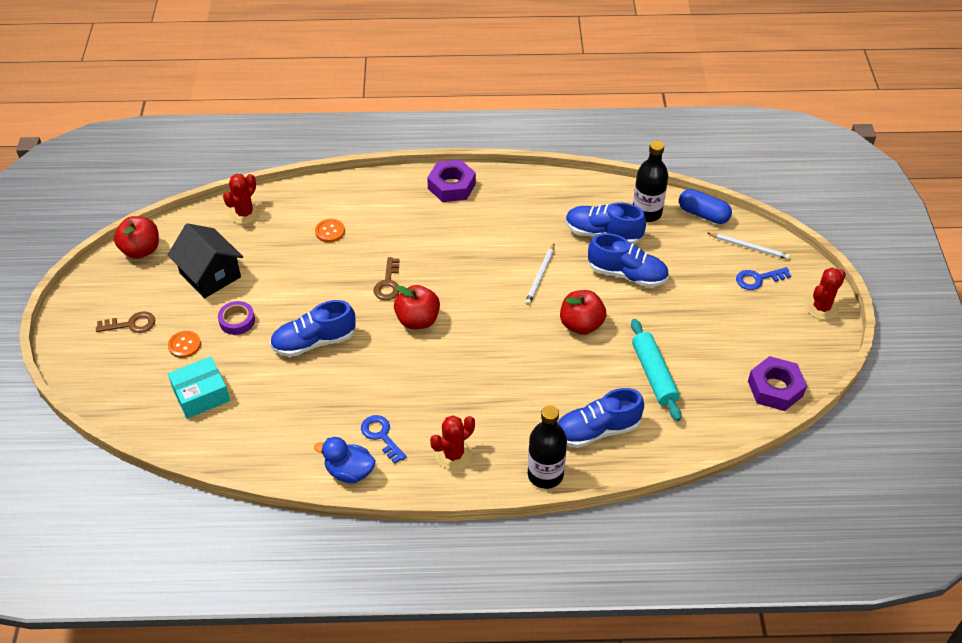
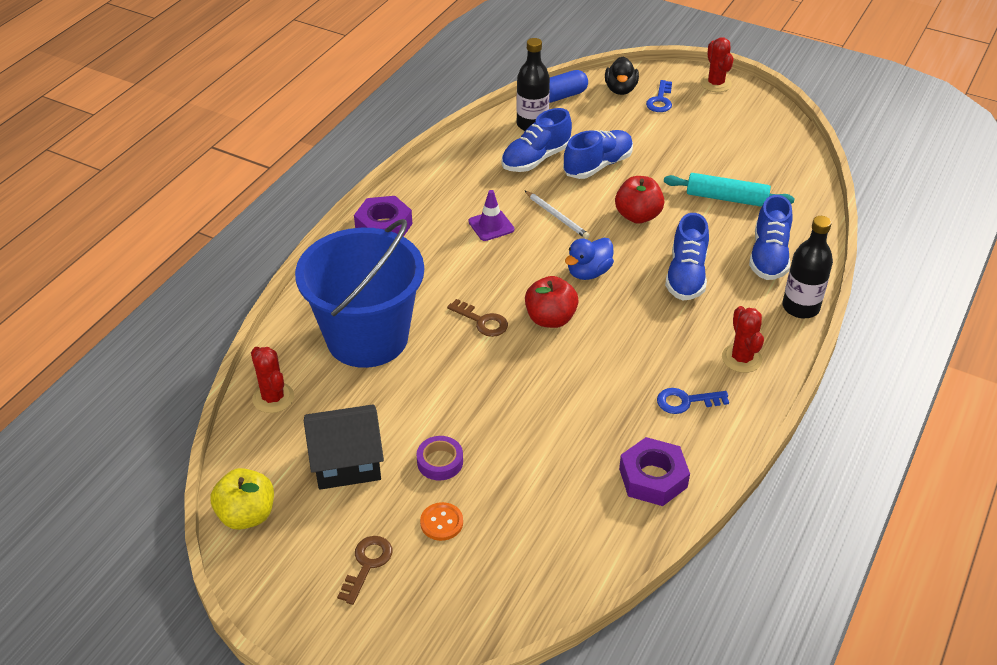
camera: 60 degrees left, 5 degrees down
(141, 250) = (247, 515): red apple -> yellow apple
(201, 394) = (530, 532): turquoise box -> none
(314, 342) = (521, 407): blue shoe -> blue shoe (686, 275)
(330, 231) = (367, 338): orange button -> blue bucket
(349, 472) = (718, 442): blue duck -> blue duck (588, 272)
(498, 243) = (491, 226): none -> purple traffic cone
(749, 247) = (620, 89): white pencil -> black duck
(775, 388) = (785, 142): purple nut -> purple nut (653, 478)

